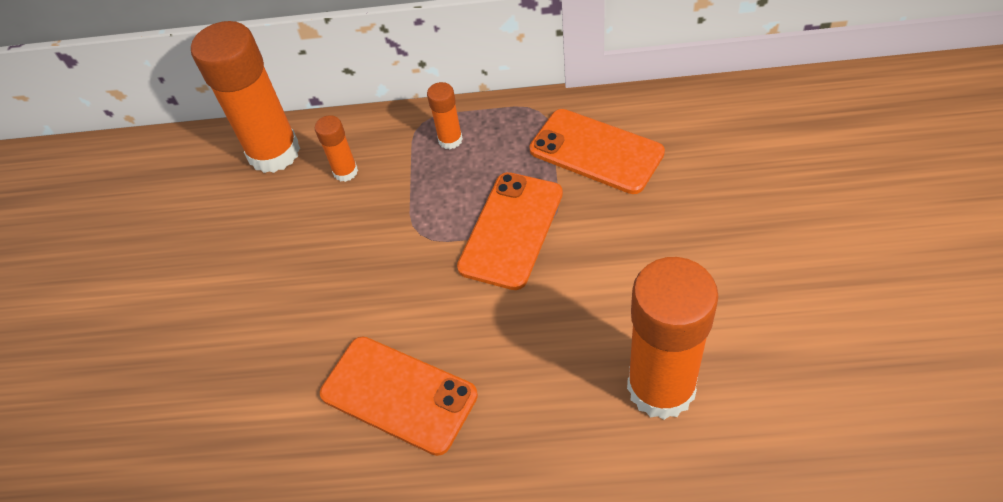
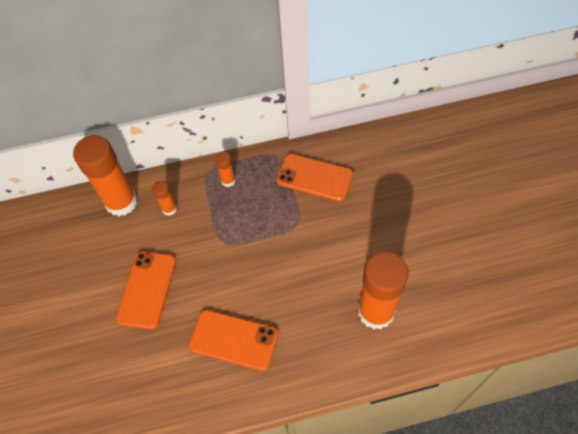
camera: 15 degrees left, 5 degrees up
(511, 230) = (276, 232): orange phone -> orange phone (147, 289)

